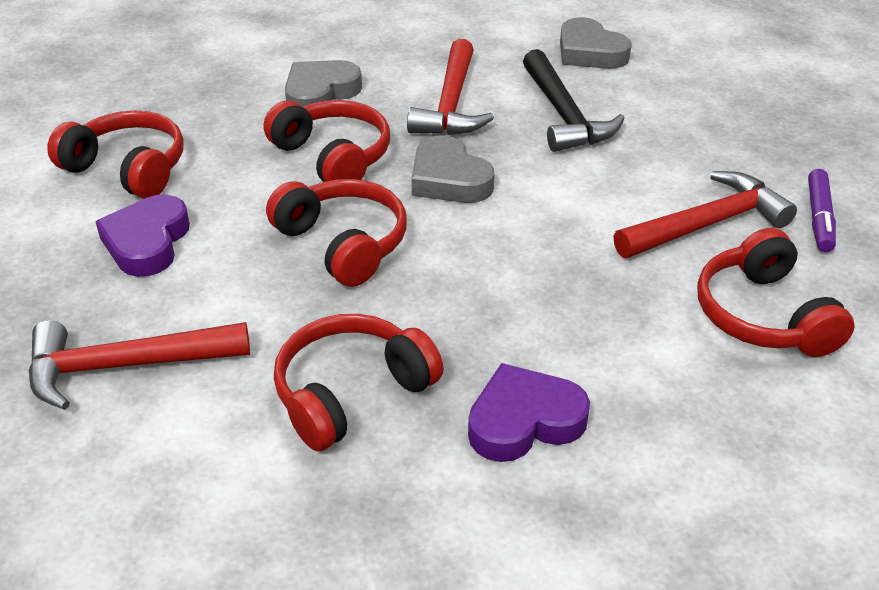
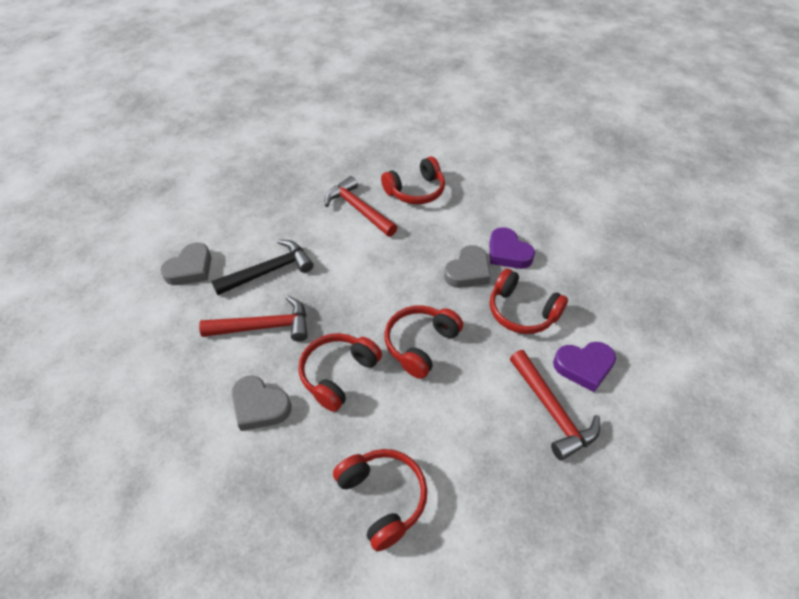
camera: 105 degrees left, 10 degrees up
(128, 169) = (383, 498): red headphones -> red headphones turned 135 degrees clockwise
(147, 242) = (455, 447): purple heart -> purple heart (584, 367)
(449, 179) = (347, 311): grey heart -> grey heart (468, 271)
(819, 218) = (343, 176): purple marker -> none

